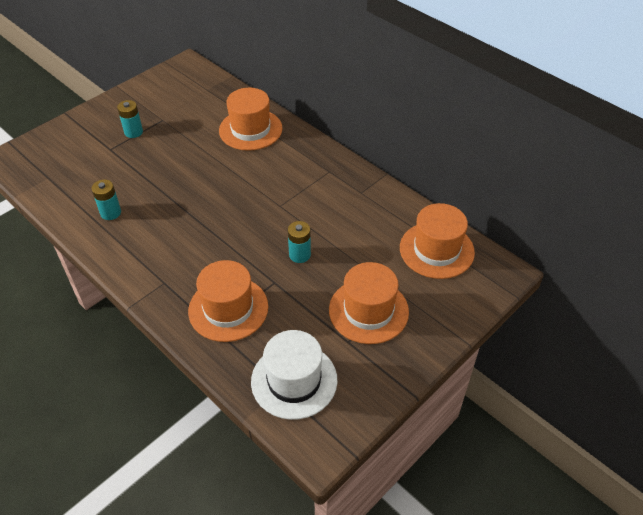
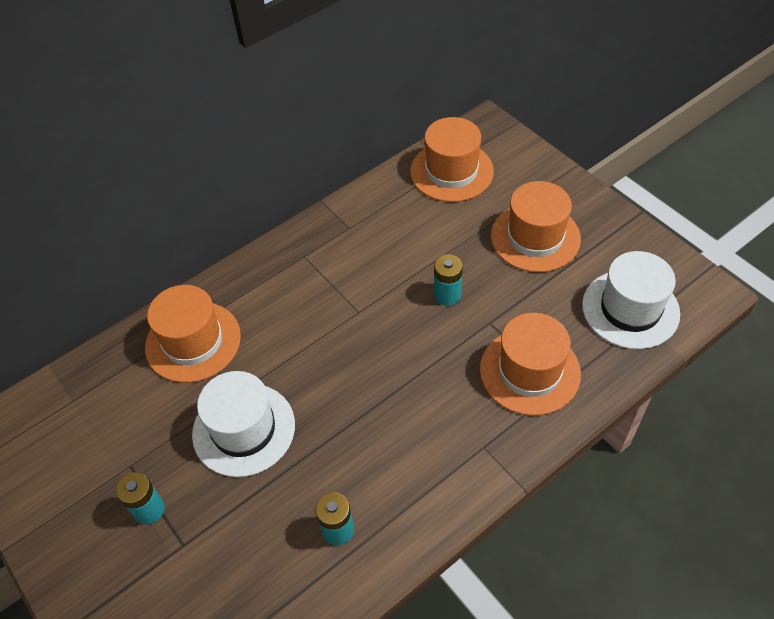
camera: 80 degrees left, 5 degrees up
(184, 162) = (244, 429): none -> white hat

